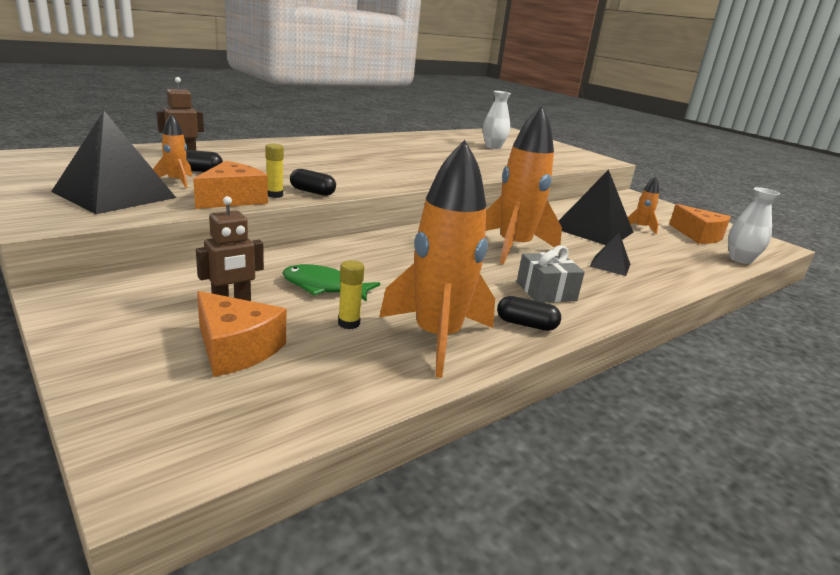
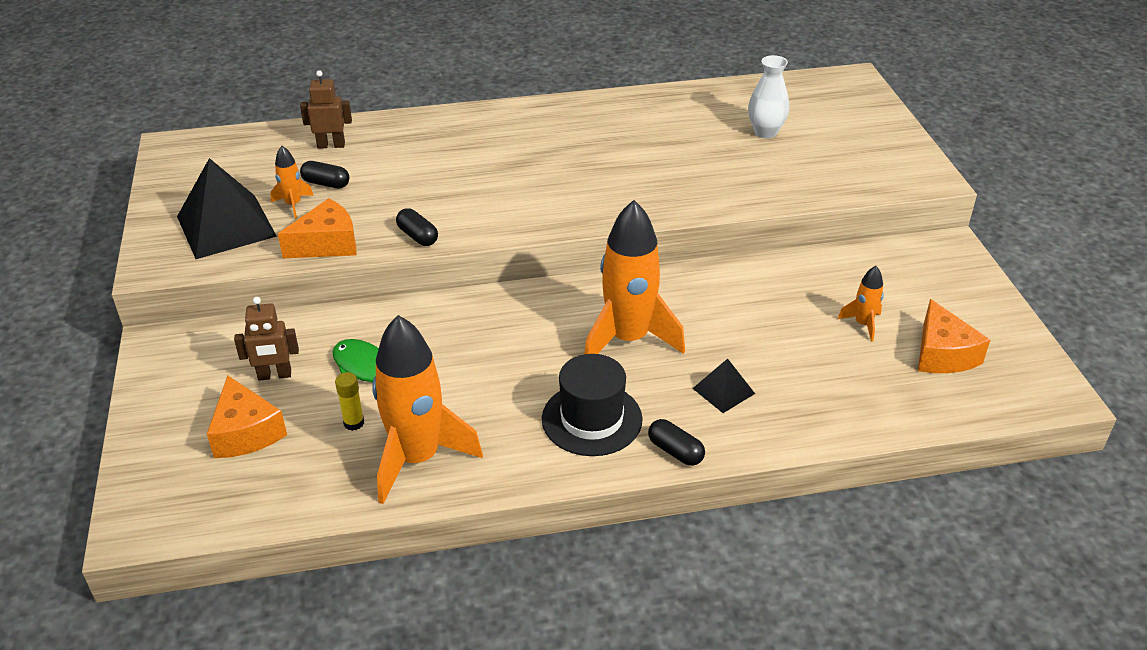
camera: 30 degrees right, 15 degrees up
(274, 195) = (373, 239): yellow glue stick -> none
(526, 324) = (520, 461): black capsule -> black capsule (675, 451)
(546, 291) = (592, 419): grey gift -> black hat
(593, 230) = (779, 319): black pyramid -> none
(740, 259) = (942, 413): white vase -> none

